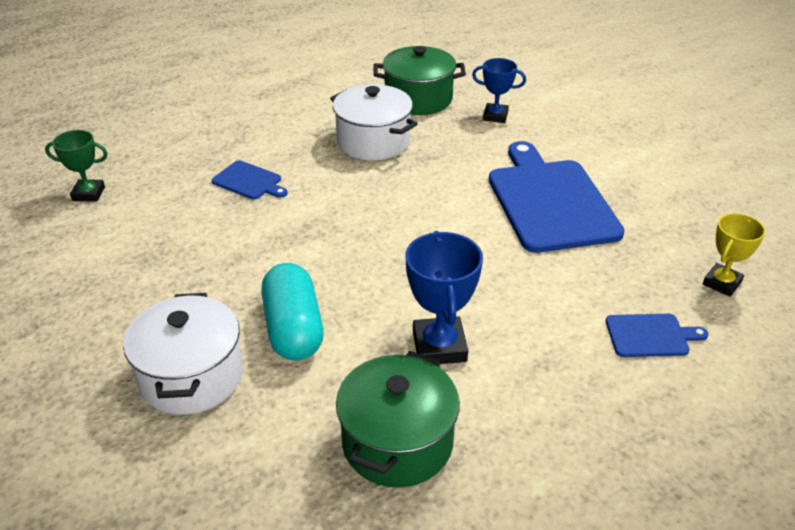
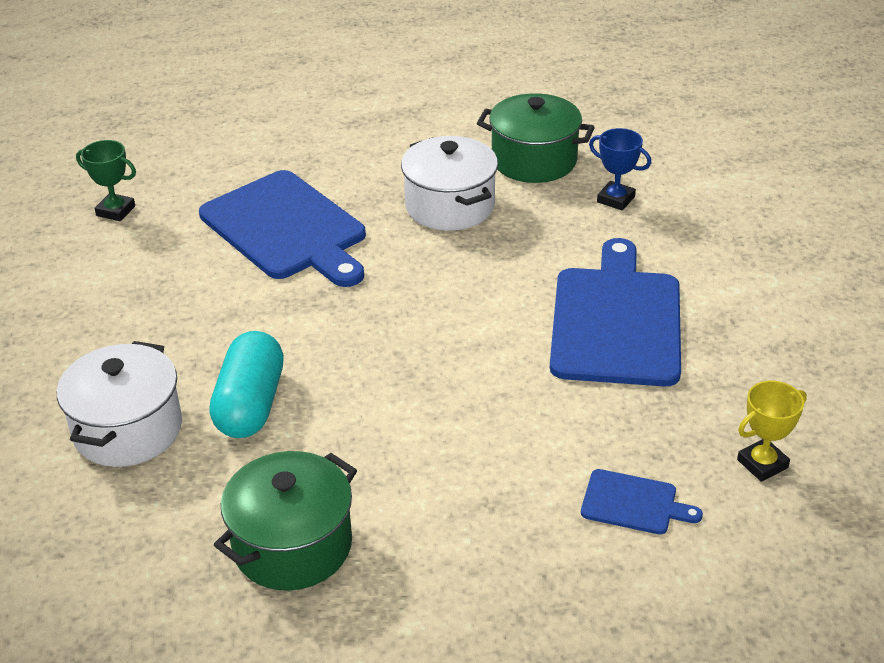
camera: 20 degrees right, 0 degrees up
(249, 181) = (287, 228): blue cutting board -> blue cutting board, size x2.19
(439, 346) = (390, 458): blue trophy -> none

